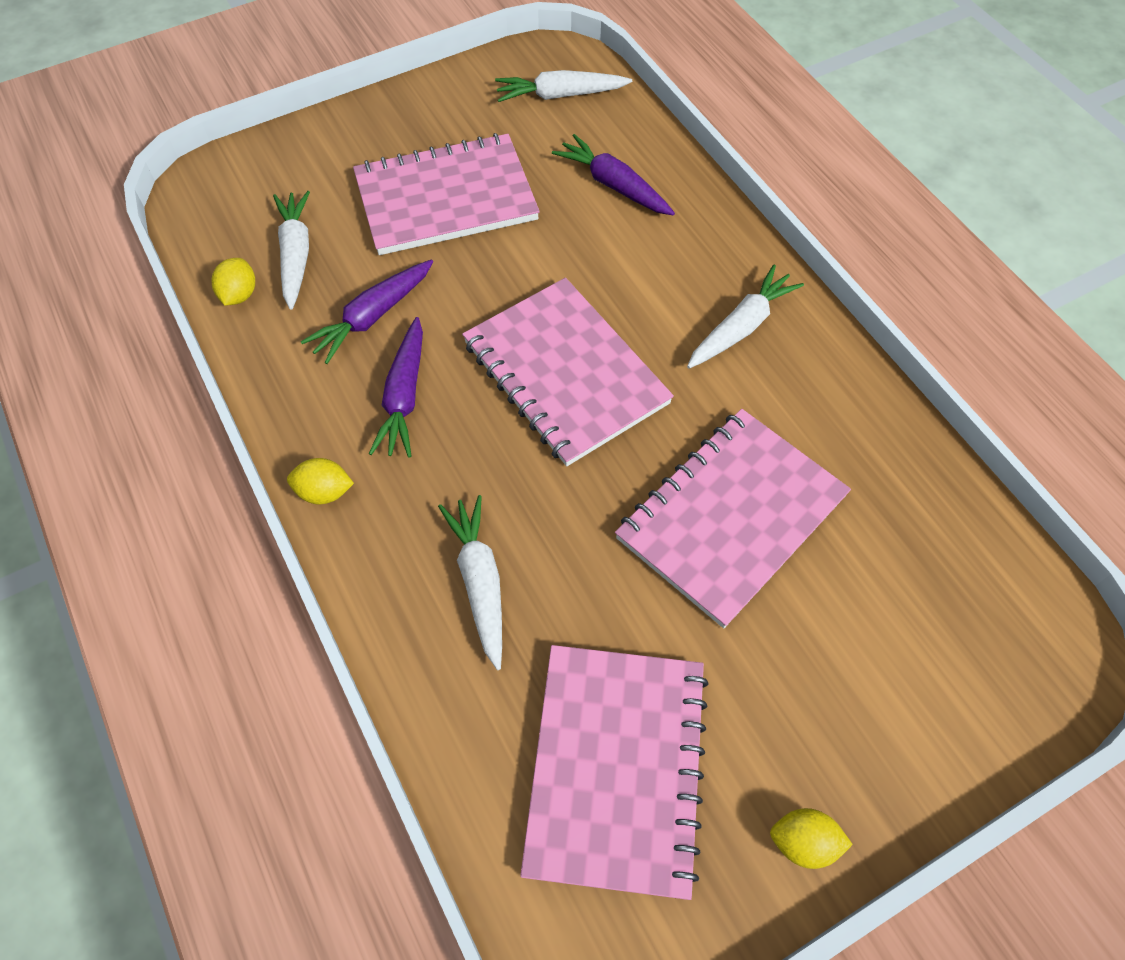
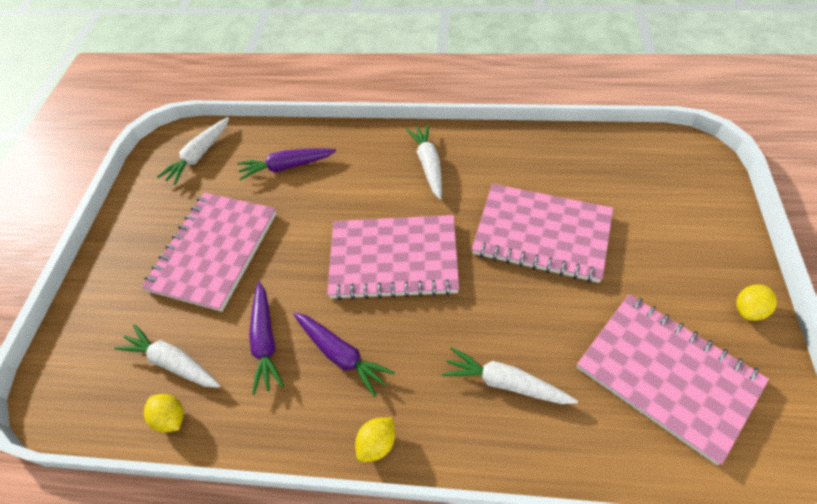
camera: 50 degrees left, 5 degrees down
(730, 517) = (541, 234): pink notebook -> pink notebook turned 60 degrees counterclockwise

